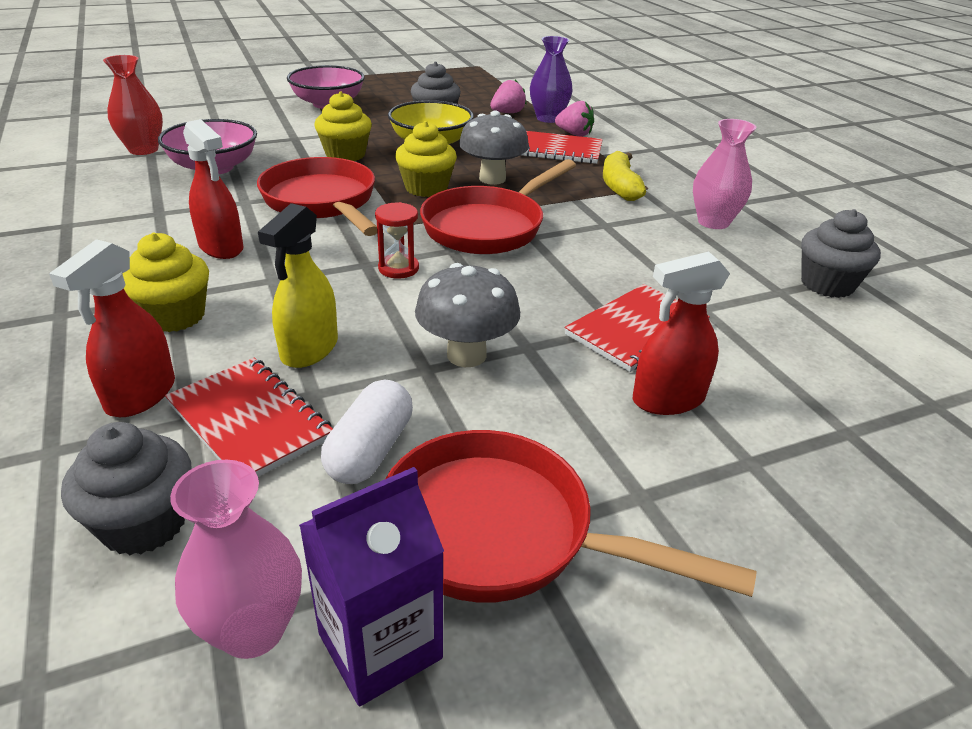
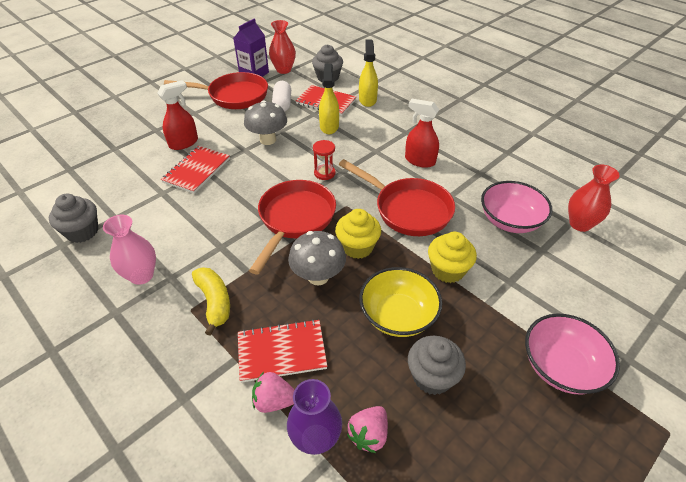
camera: 160 degrees right, 10 degrees up
(140, 395) = (367, 100): red spray bottle -> yellow spray bottle
(175, 316) = (393, 125): yellow cupcake -> none
(252, 629) = (283, 70): pink vase -> red vase

